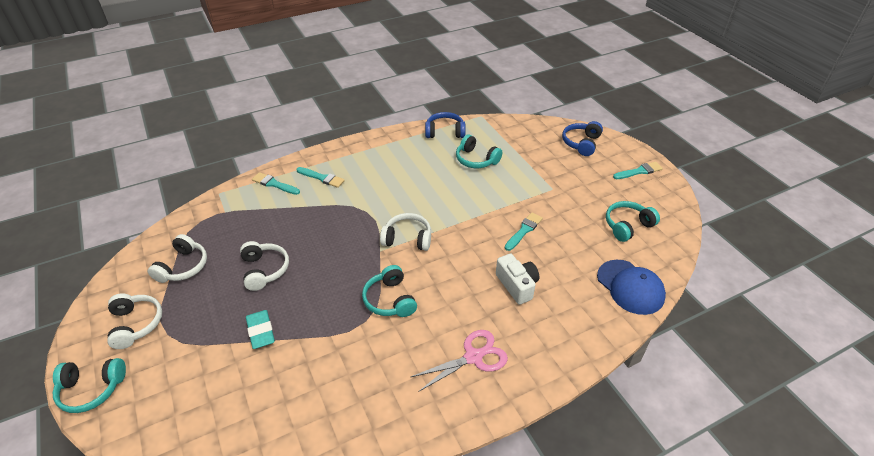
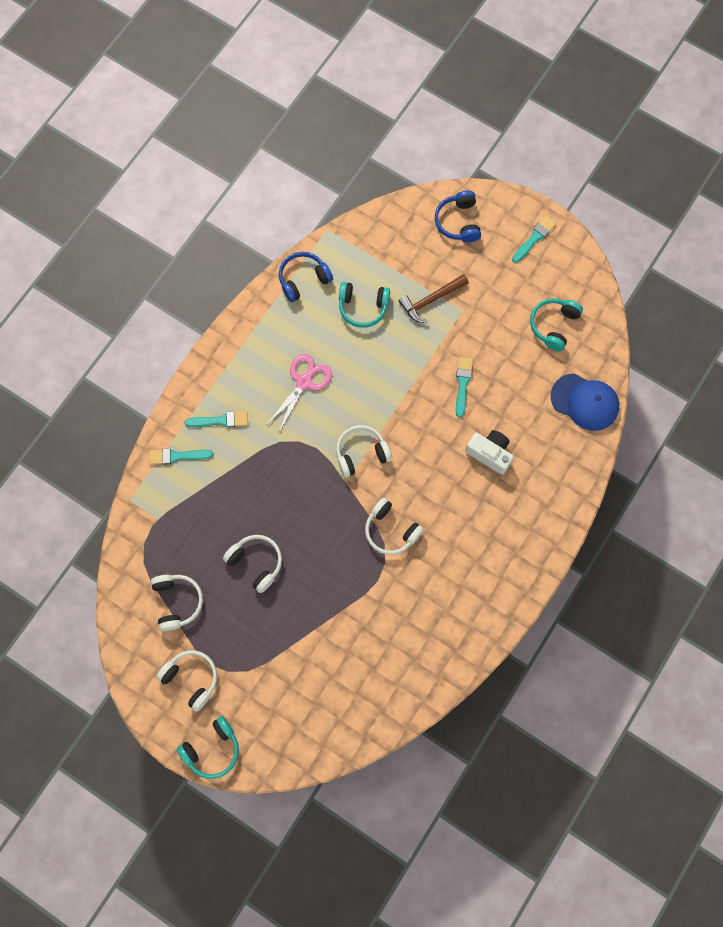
camera: 30 degrees left, 30 degrees up
(261, 331) = (305, 623): turquoise eraser -> none
(390, 300) = (391, 530): turquoise headphones -> white headphones
(473, 357) = (493, 547): pink scissors -> pink scissors (304, 382)
(531, 174) = (431, 300): none -> brown hammer

